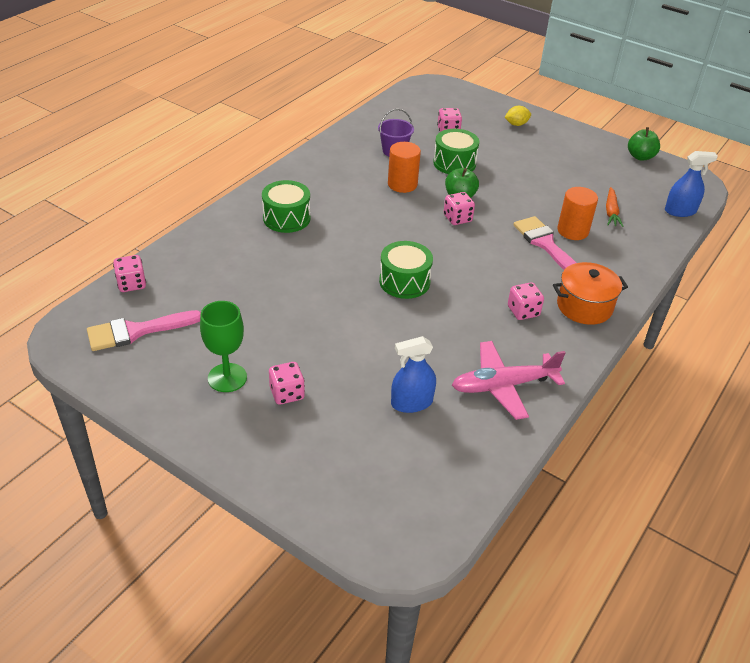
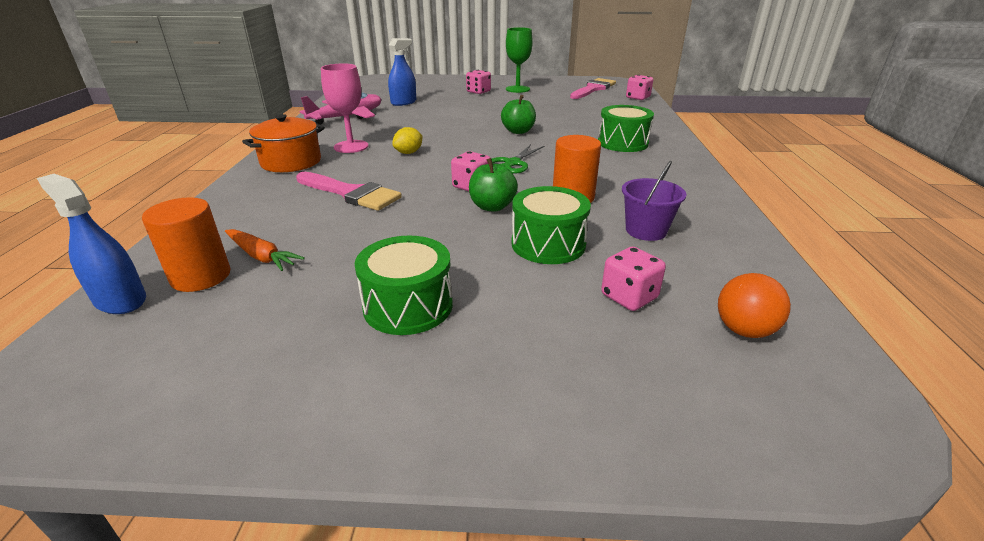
camera: 150 degrees right, 10 degrees down
(404, 230) = (512, 163): none -> green scissors
(404, 281) = (468, 137): green drum -> green drum (408, 306)
(422, 108) = (744, 330): none -> orange ball
(516, 124) = (529, 379): yellow lemon -> yellow lemon (408, 153)
(523, 311) = (351, 146): pink dice -> pink goblet
(573, 231) = (320, 215): orange cylinder -> orange cylinder (201, 276)
(611, 212) = (261, 256): orange carrot -> orange carrot turned 150 degrees clockwise
(640, 156) = (177, 414): green apple -> green apple (518, 131)
(680, 211) = (120, 300): blue spray bottle -> blue spray bottle turned 75 degrees clockwise

